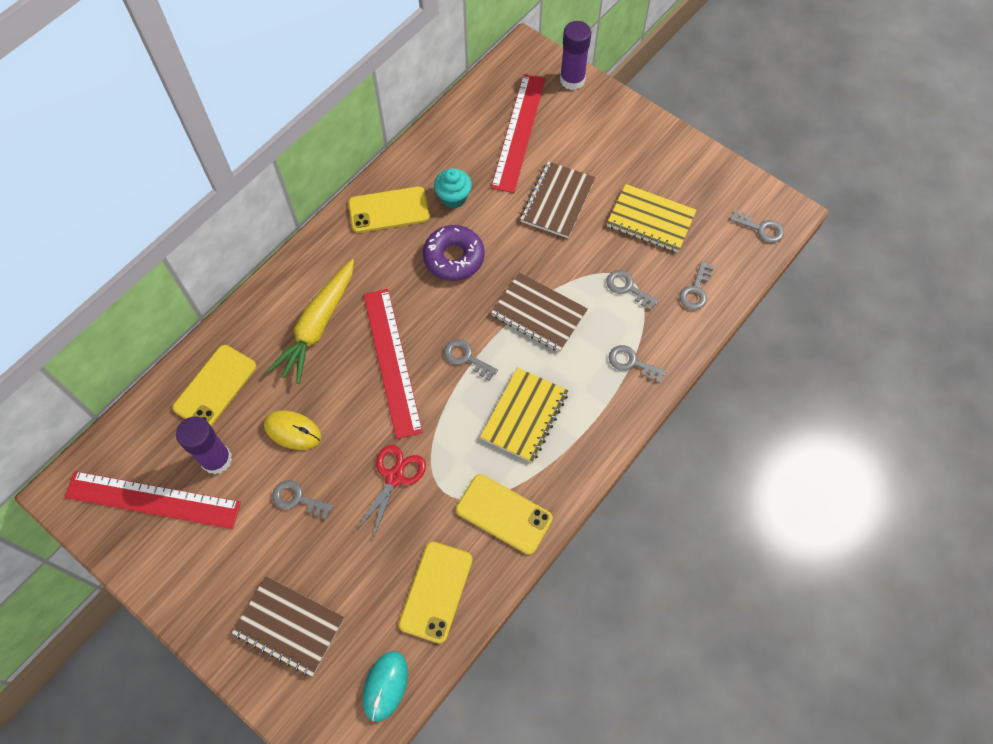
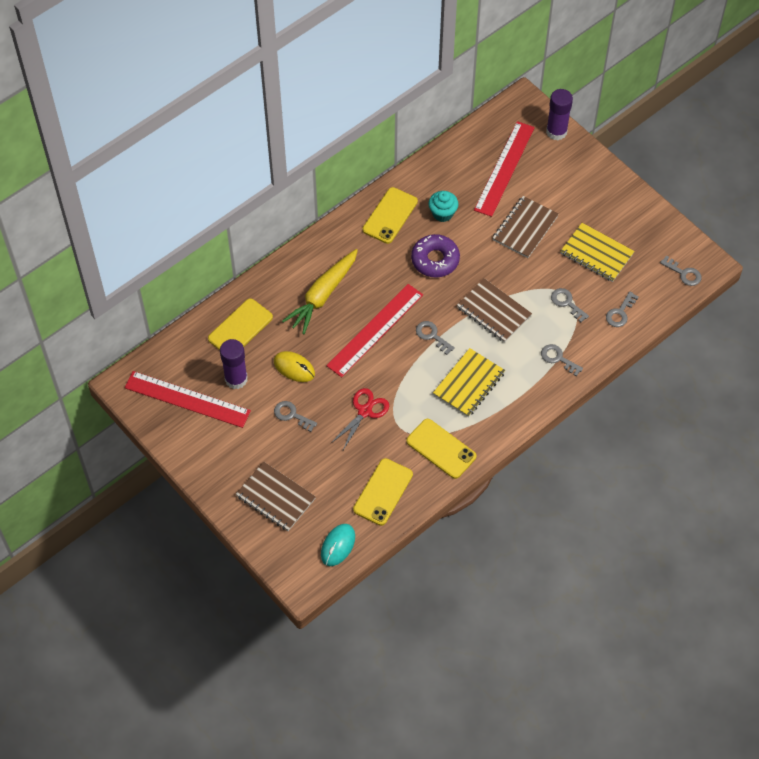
camera: 10 degrees right, 5 degrees down
(389, 210) = (390, 215): yellow phone -> yellow phone turned 60 degrees counterclockwise
(391, 361) = (375, 330): red ruler -> red ruler turned 45 degrees clockwise

